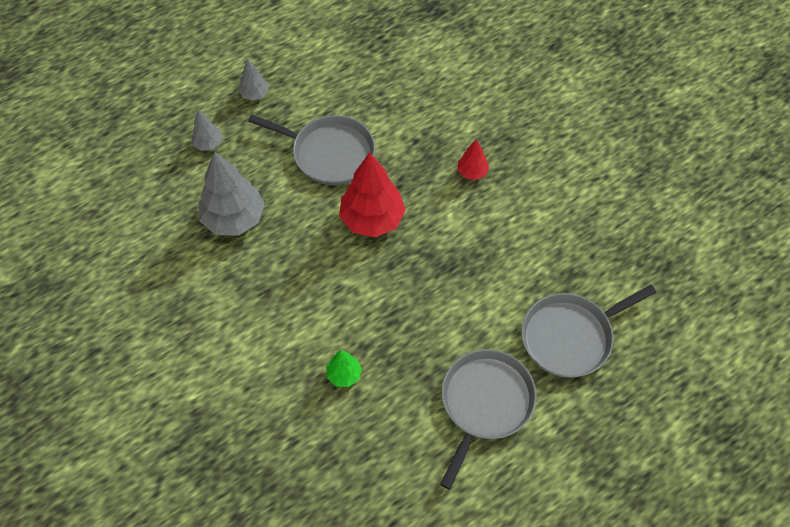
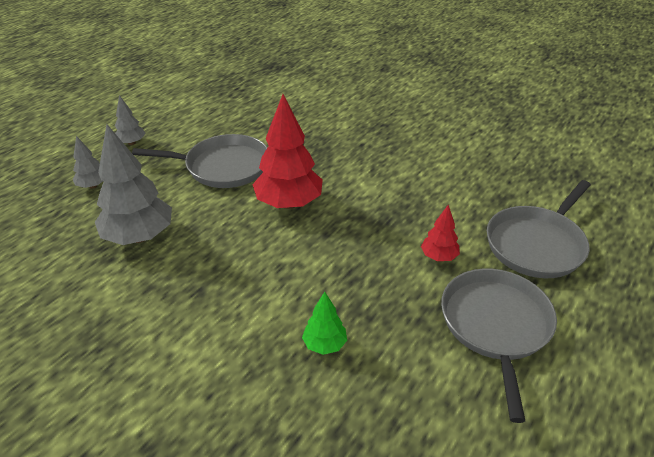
camera: 20 degrees left, 20 degrees down
(472, 172) = (365, 151): red tree -> red tree (438, 257)

